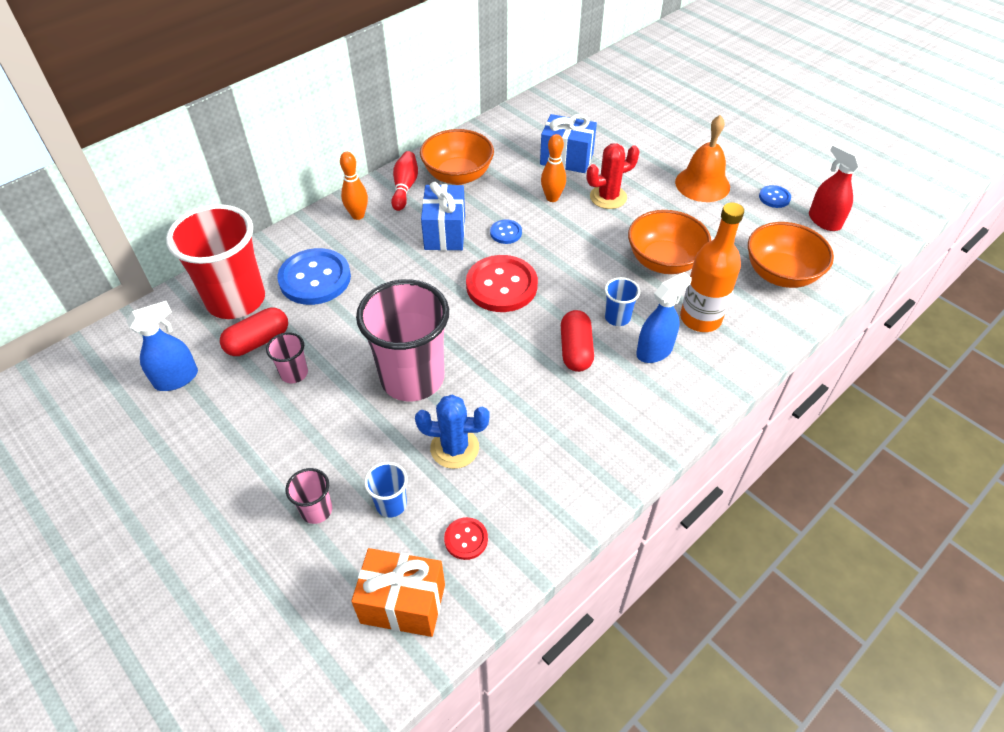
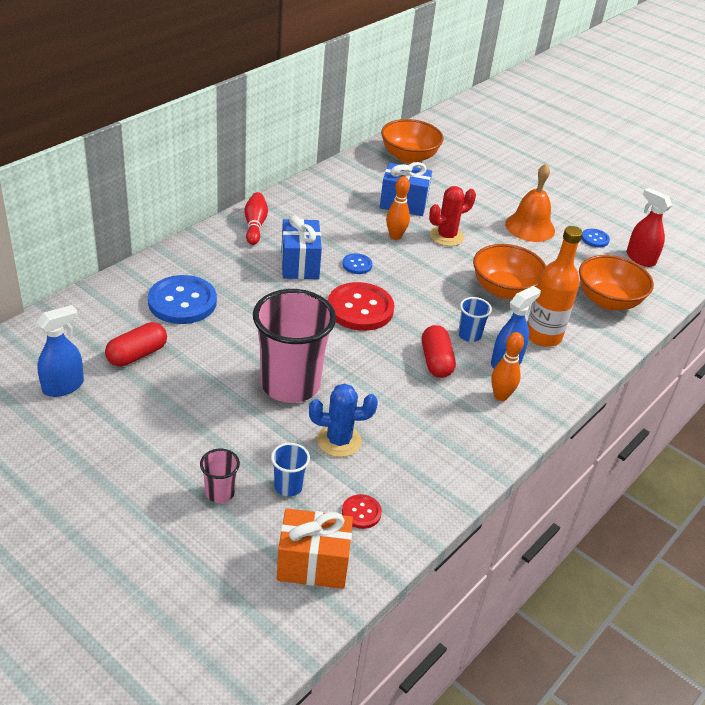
camera: 10 degrees left, 10 degrees down
(236, 300) = (108, 320): red cup -> none
(294, 373) = (177, 381): pink cup -> none
(358, 215) = (214, 248): orange bowling pin -> orange bowling pin (500, 396)
(458, 175) = (304, 216): orange bowl -> orange bowl (409, 157)

